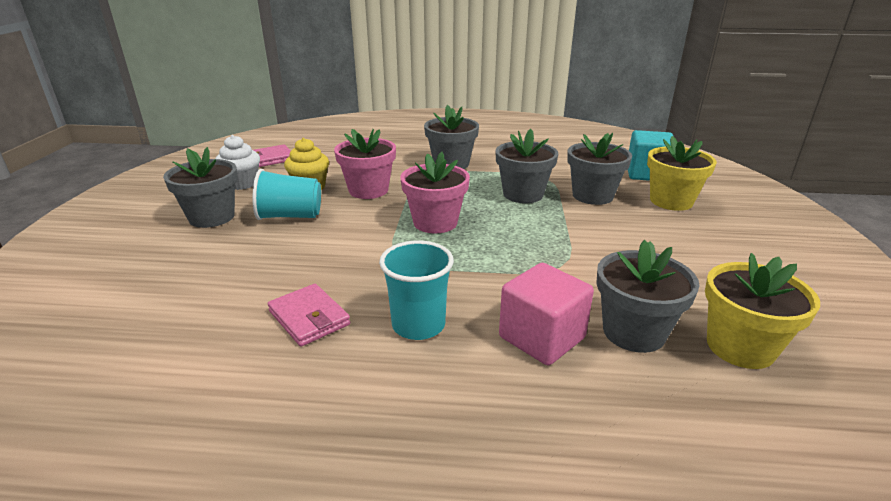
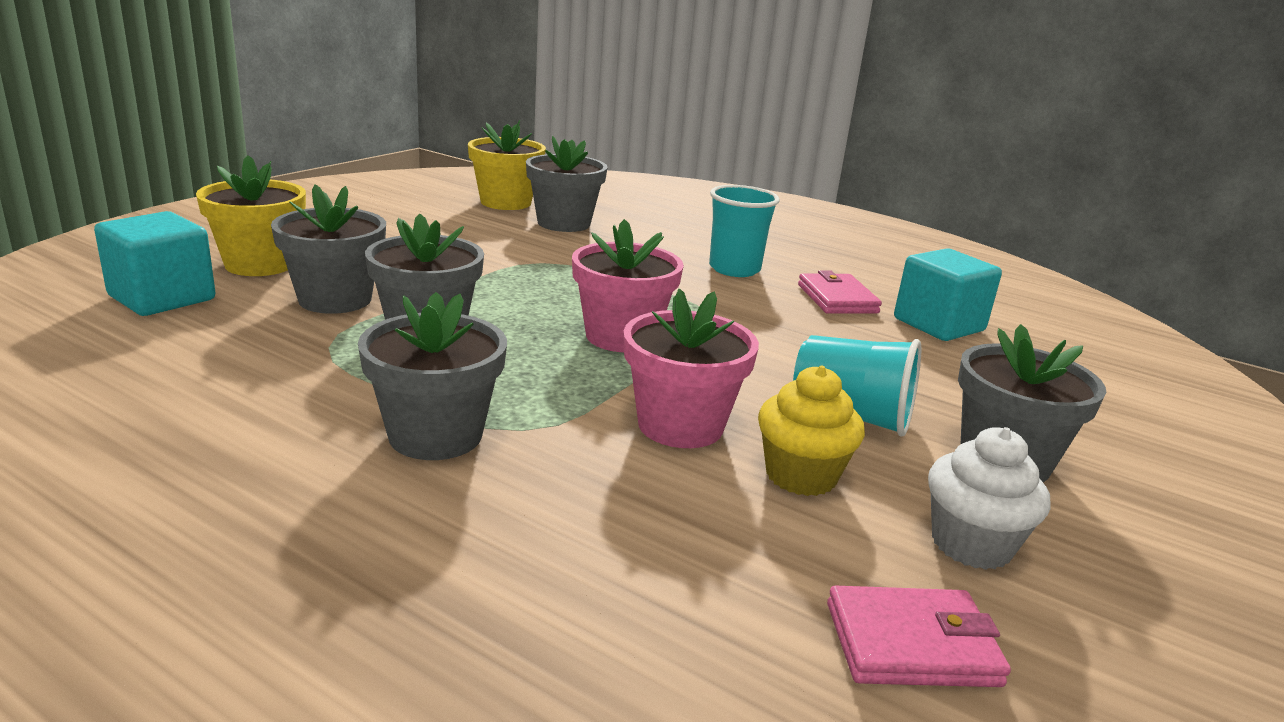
camera: 155 degrees left, 5 degrees down
(214, 317) = (938, 325): none -> turquoise cube
(541, 338) = (639, 239): pink cube -> none

